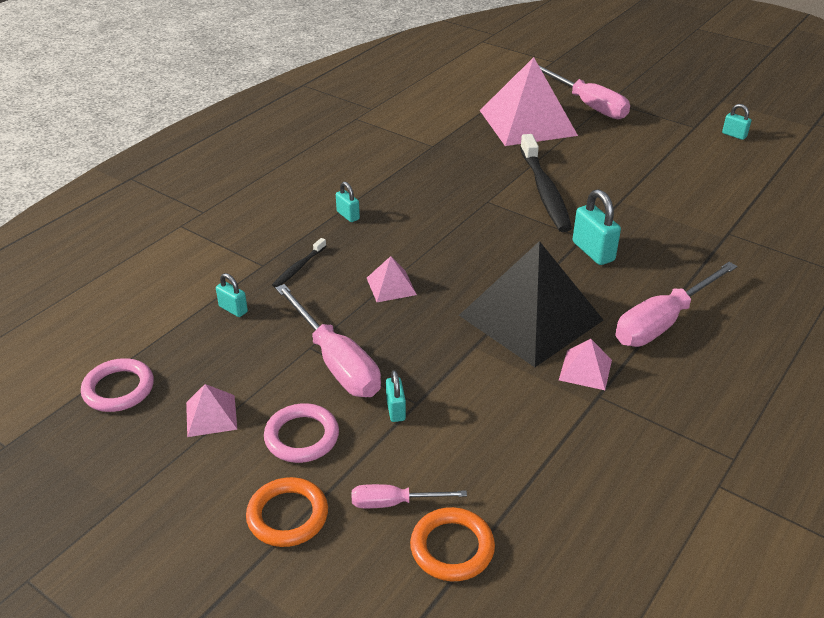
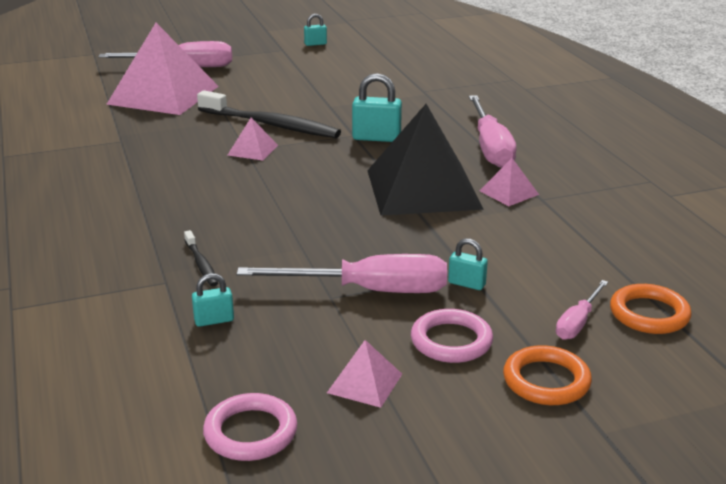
camera: 55 degrees left, 10 degrees down
(348, 215) = (159, 213): turquoise padlock -> none
(391, 286) = (298, 229): pink pyramid -> pink pyramid (252, 150)

